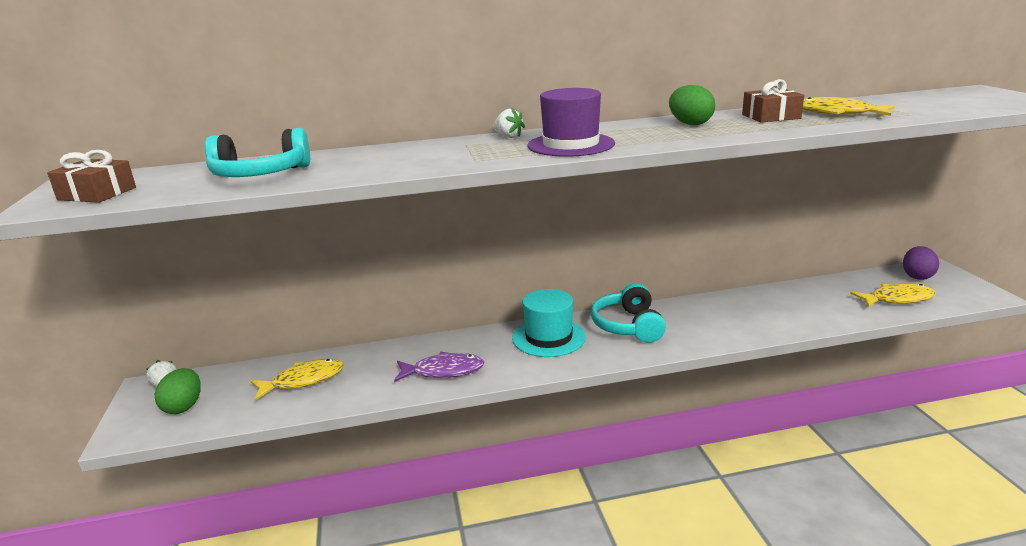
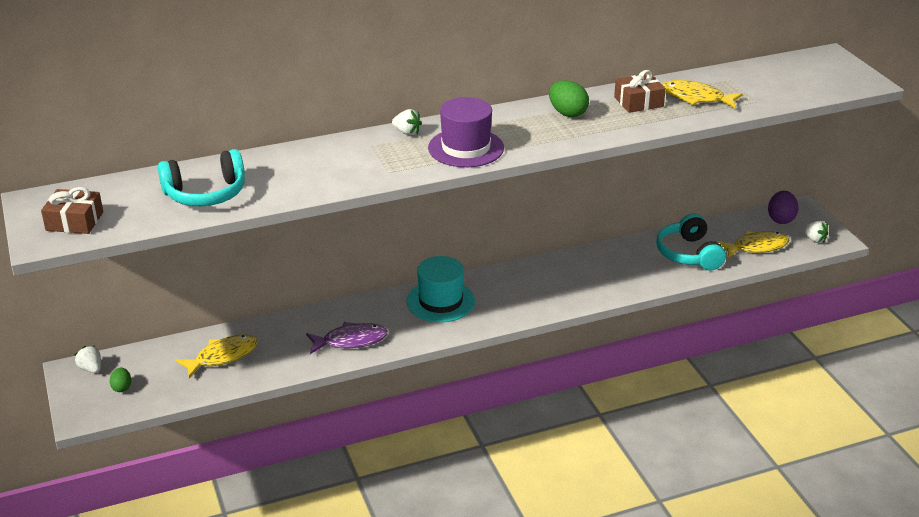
camera: 10 degrees left, 10 degrees up
(184, 406) = (122, 387): green egg -> green egg, size x0.59
(628, 326) = (513, 286): turquoise headphones -> turquoise headphones (688, 254)
(962, 294) = (814, 239): none -> white strawberry

